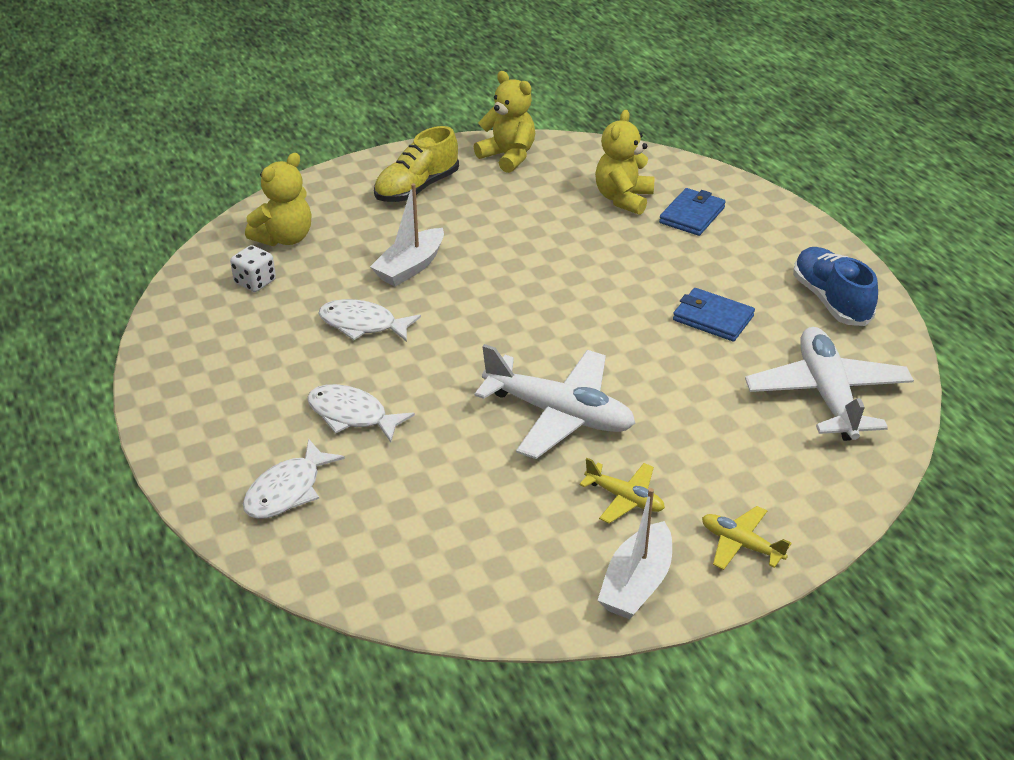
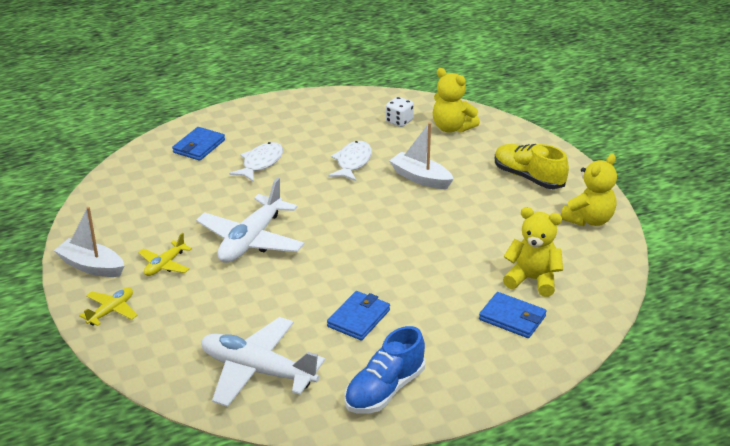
camera: 90 degrees right, 5 degrees down
(287, 490) = (199, 146): white fish -> blue wallet
(827, 394) = (257, 371): white plane -> white plane turned 150 degrees counterclockwise
(830, 300) = (384, 390): blue shoe -> blue shoe turned 150 degrees clockwise

